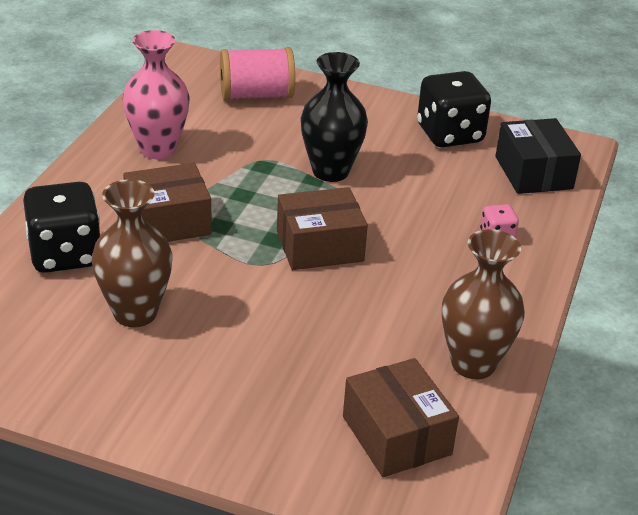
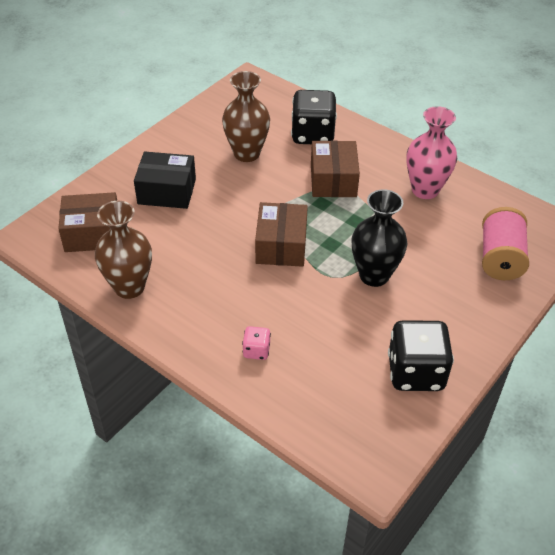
camera: 110 degrees right, 10 degrees up
(533, 173) = (339, 414): black box -> black box (167, 191)

